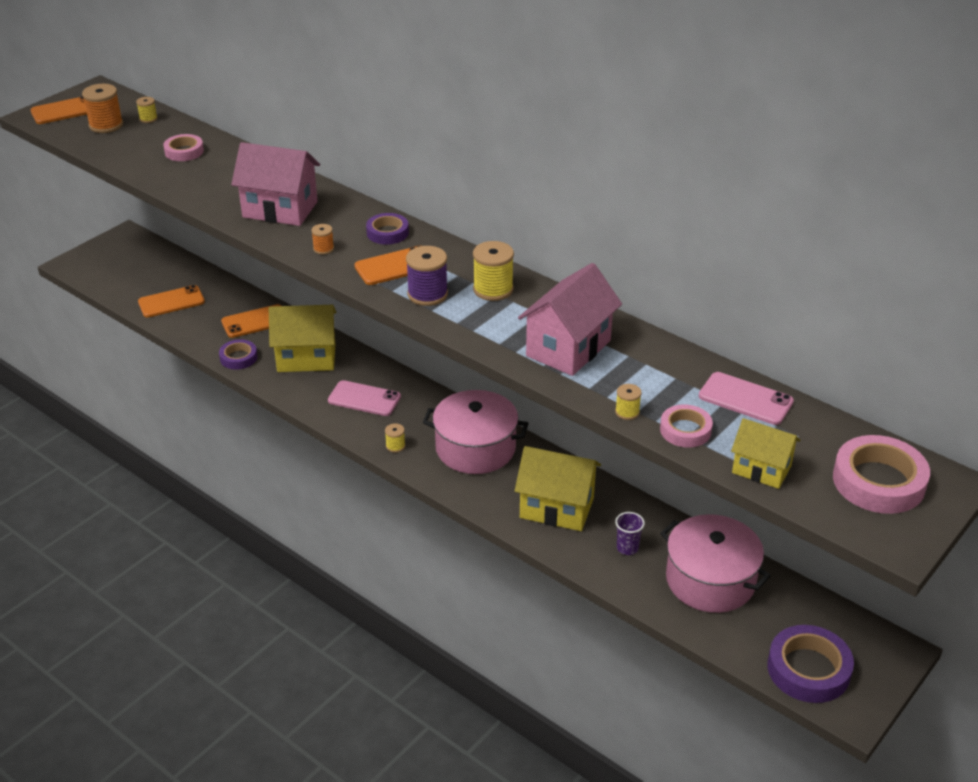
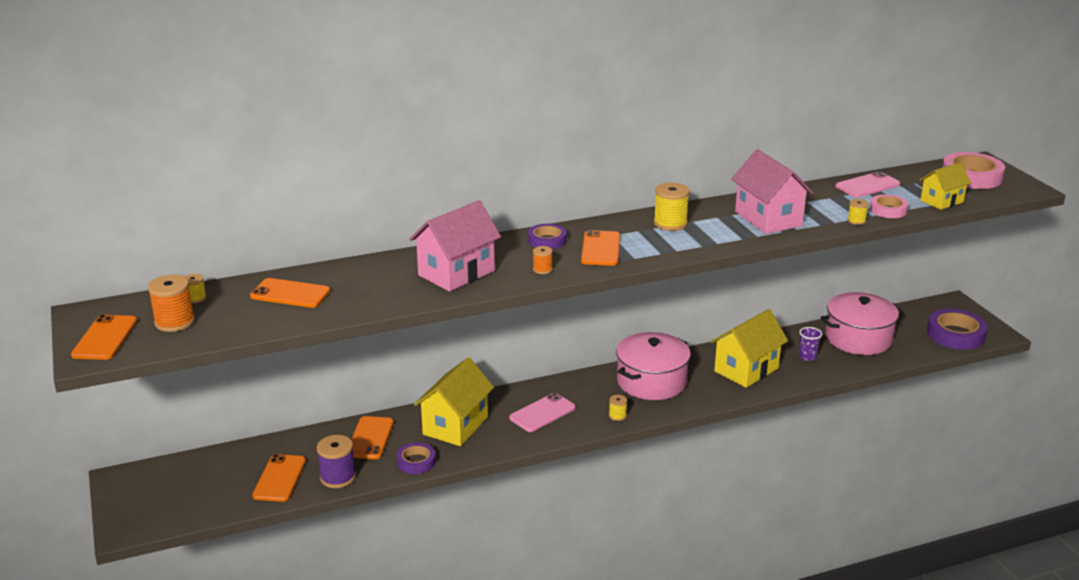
camera: 60 degrees left, 10 degrees down
(184, 151) = (290, 294): pink tape -> orange phone
(427, 294) = (653, 247): purple spool -> purple spool (338, 477)

